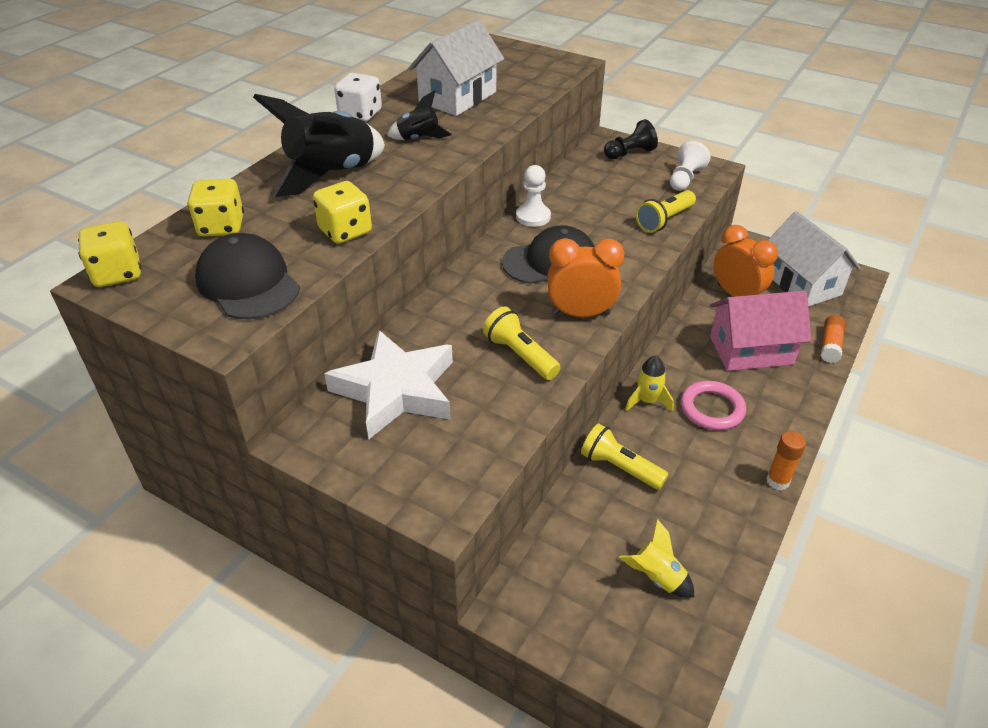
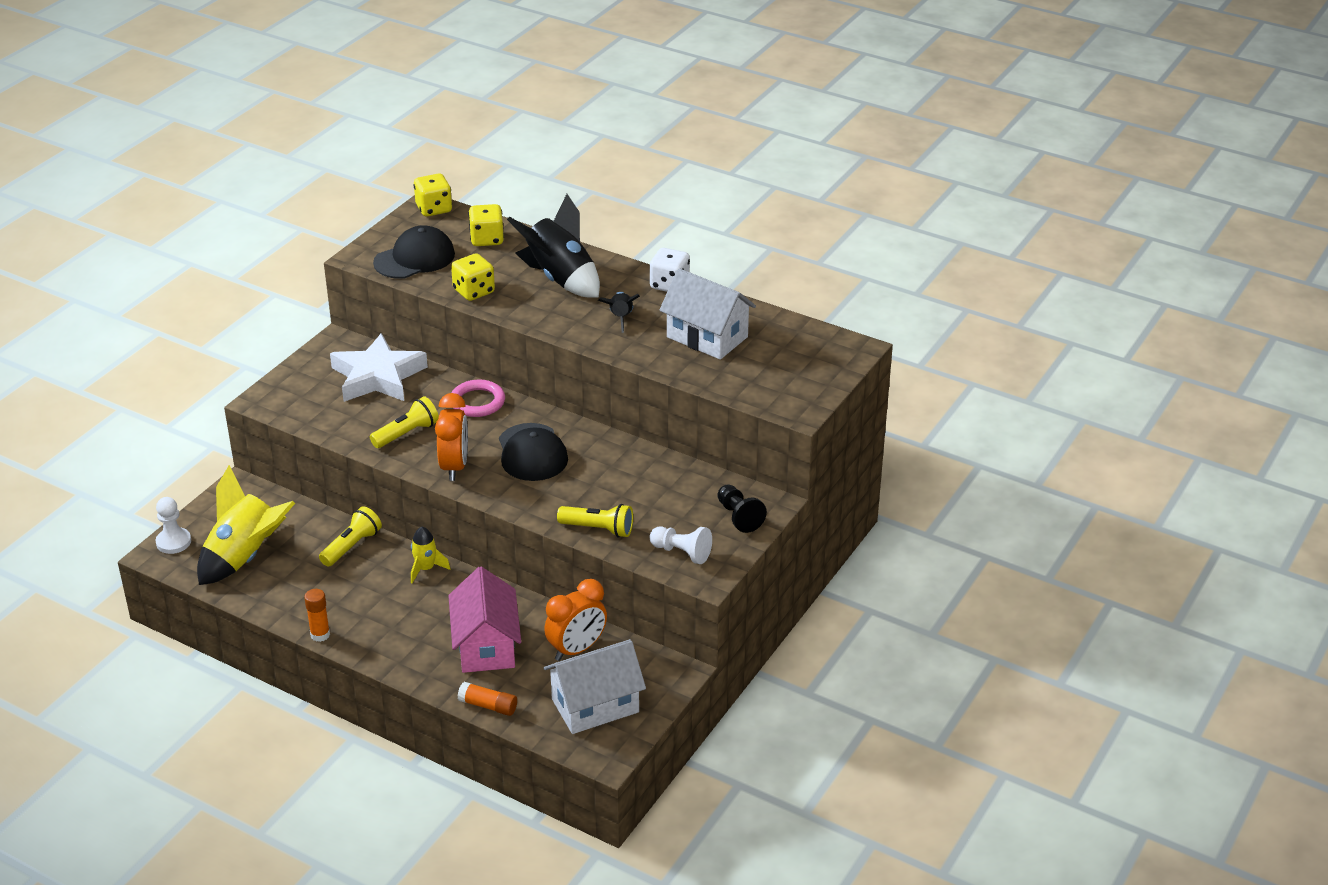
camera: 90 degrees right, 5 degrees down
(533, 217) = (608, 444): white pawn -> white pawn (173, 542)
(657, 577) = (245, 557): yellow rocket -> yellow rocket, size x2.03
(664, 220) = (598, 529): yellow flashlight -> yellow flashlight turned 150 degrees clockwise
(712, 409) = (410, 608): pink ring -> pink ring (477, 402)

